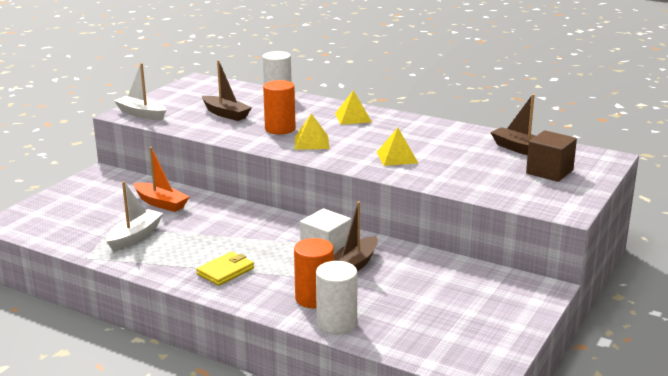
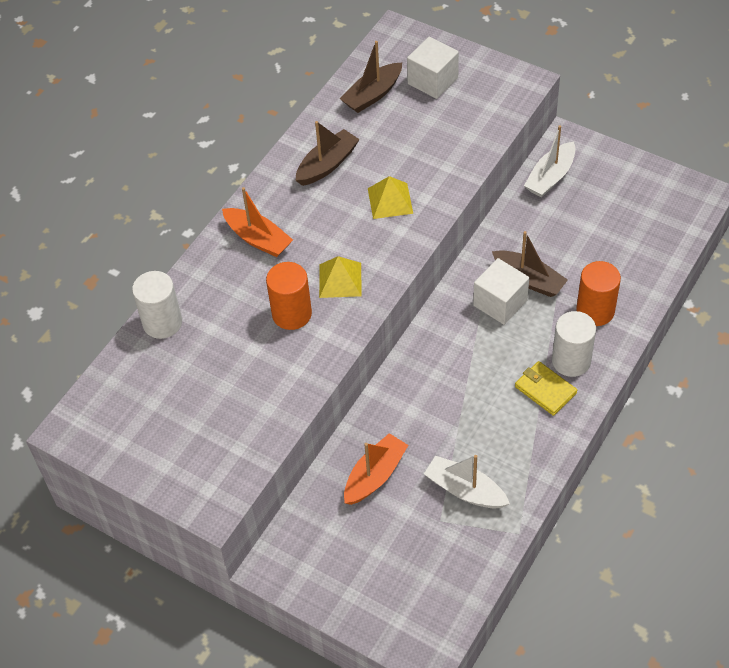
camera: 85 degrees left, 30 degrees up
(141, 114) = (218, 483): white boat -> white boat (550, 177)
(226, 114) = (229, 378): brown boat -> brown boat (327, 164)
(336, 323) = (638, 293): white cylinder -> white cylinder (571, 361)
(353, 117) = (258, 239): yellow pyramid -> orange boat
(549, 172) = (433, 81): brown cube -> white cube

